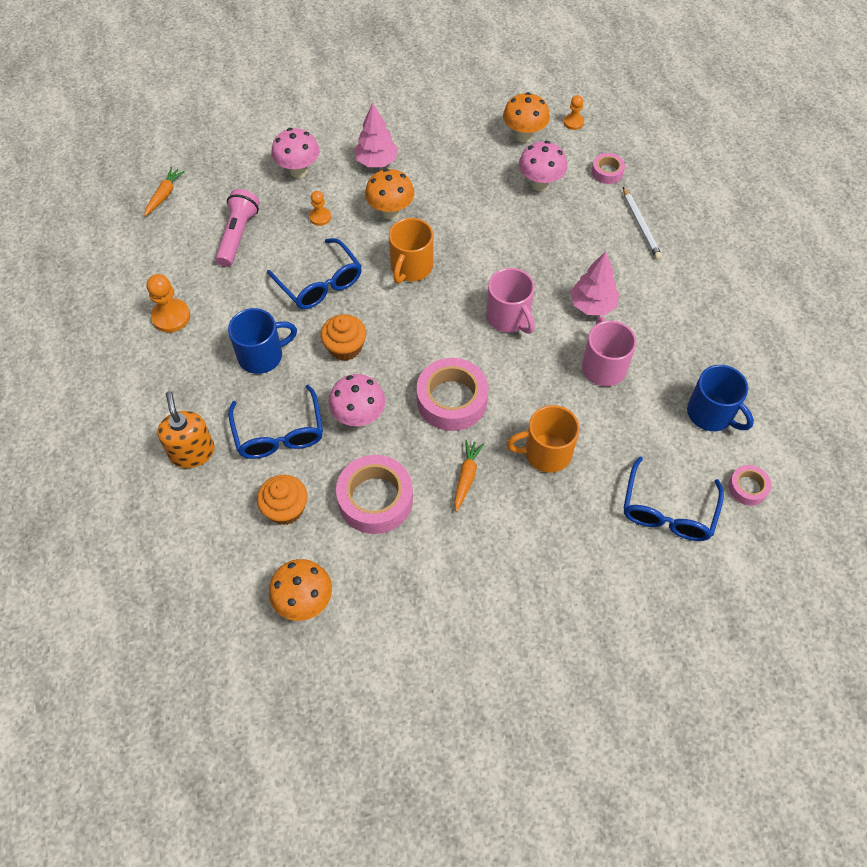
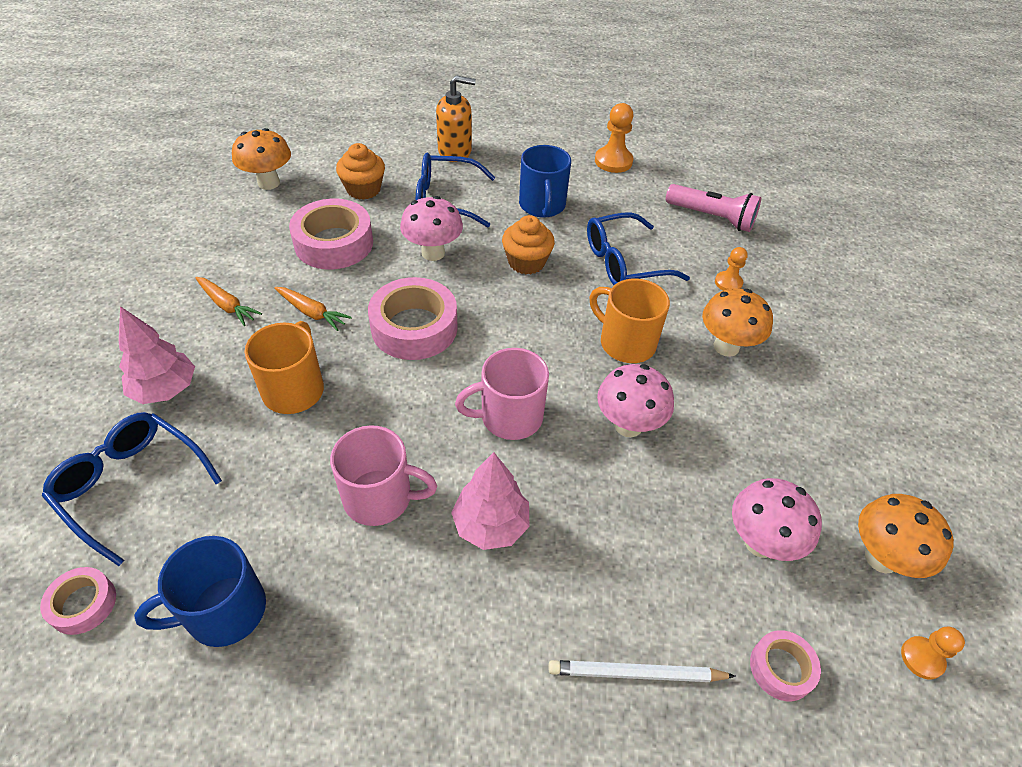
camera: 105 degrees right, 10 degrees down
(164, 195) = (780, 179): orange carrot -> orange carrot (227, 305)
(298, 171) = (810, 280): pink mushroom -> pink mushroom (628, 425)
(376, 162) = (824, 355): pink tree -> pink tree (165, 390)

